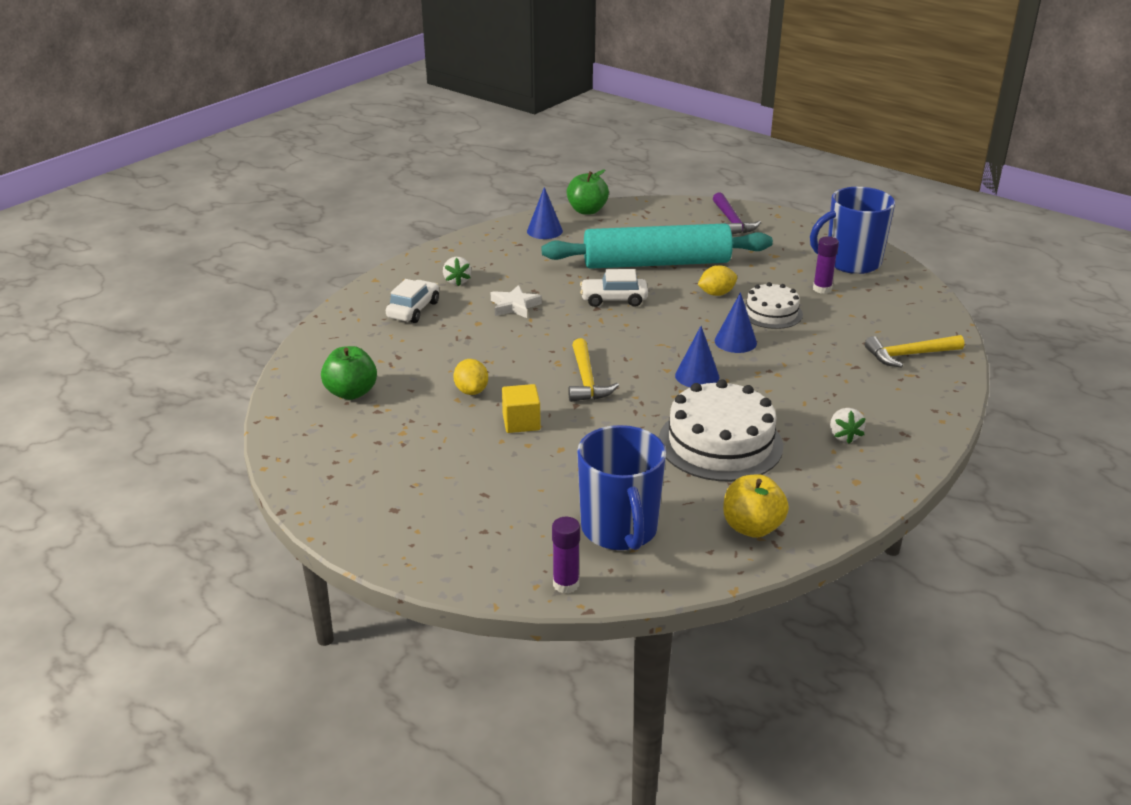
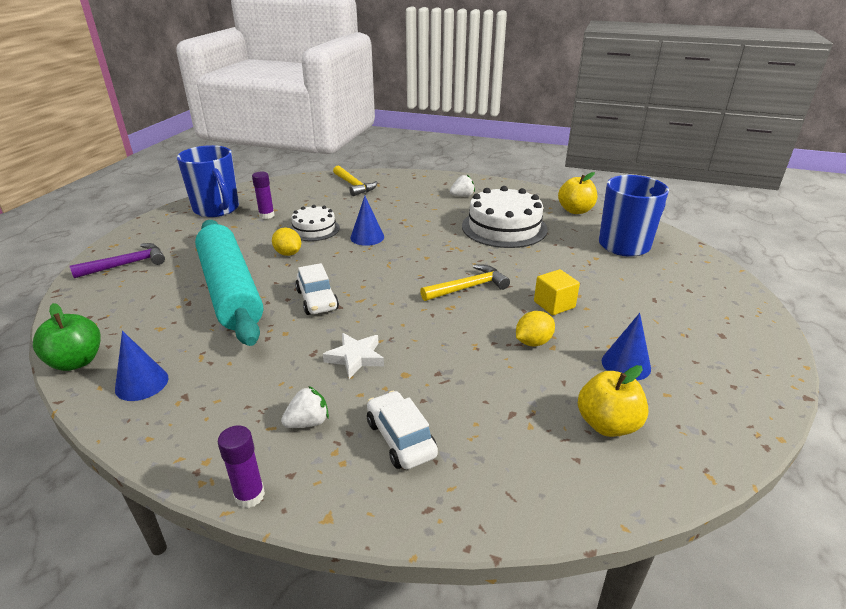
camera: 110 degrees left, 0 degrees up
(351, 393) = (607, 424): green apple -> yellow apple
(413, 310) = (400, 438): white car -> white car turned 60 degrees clockwise
(566, 584) = (692, 252): purple glue stick -> purple glue stick (250, 495)
(697, 376) = (427, 245): blue cone -> blue cone (626, 364)

